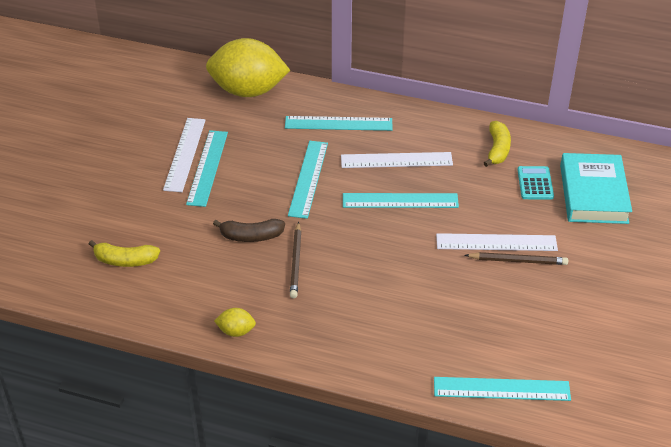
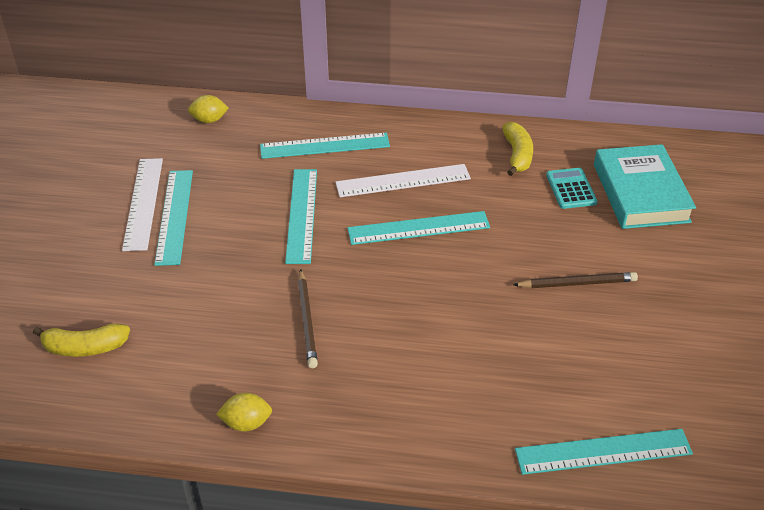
camera: 10 degrees left, 0 degrees up
(248, 91) = (209, 120): yellow lemon -> yellow lemon, size x0.40
(251, 236) = (244, 295): brown banana -> none
(496, 242) = (545, 264): white ruler -> none

